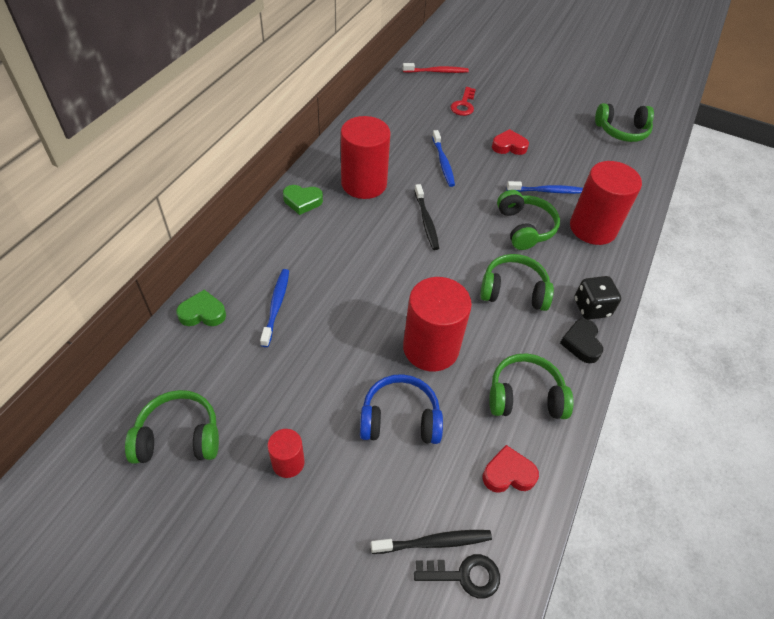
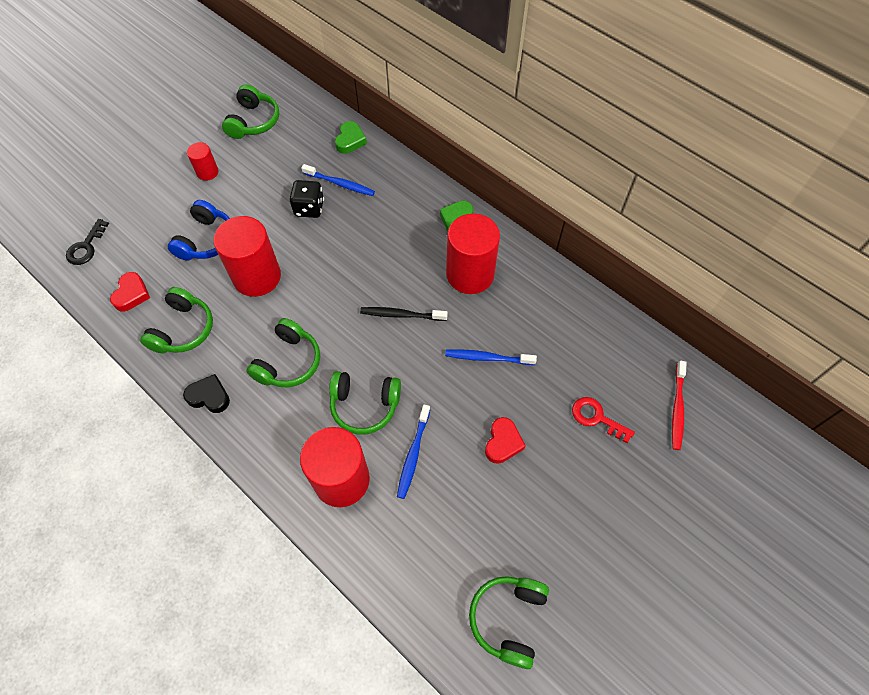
camera: 110 degrees right, 10 degrees up
(434, 542) = (114, 237): black toothbrush -> none
(591, 308) = (241, 425): black dice -> black dice (309, 208)

